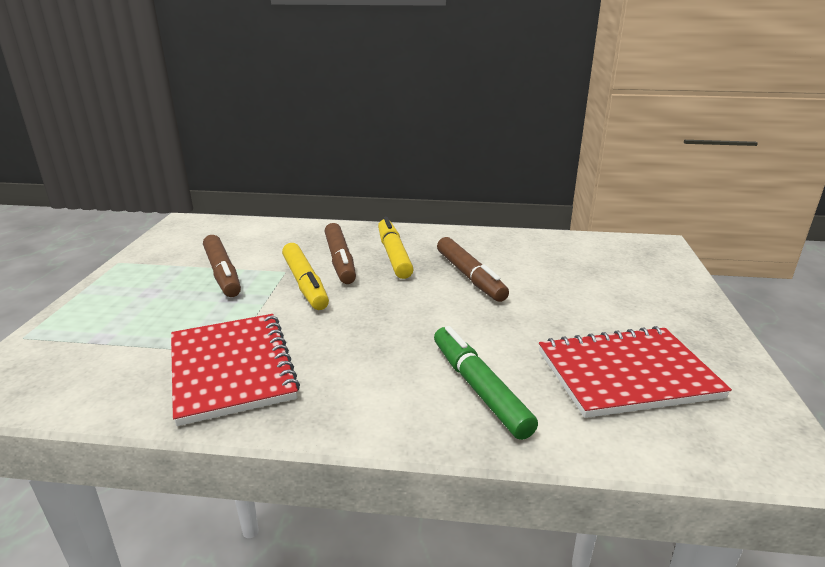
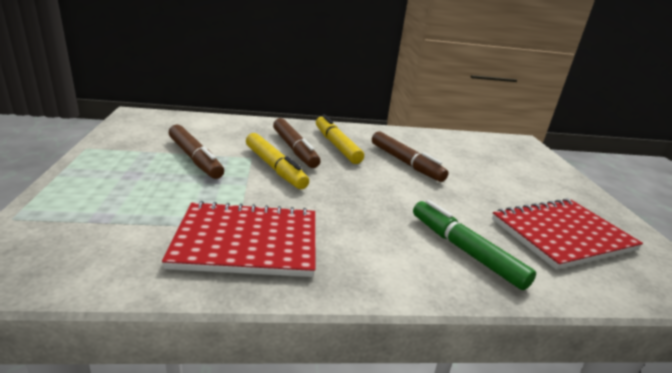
camera: 15 degrees left, 0 degrees up
(232, 369) = (247, 242): red notebook -> red notebook turned 60 degrees counterclockwise

